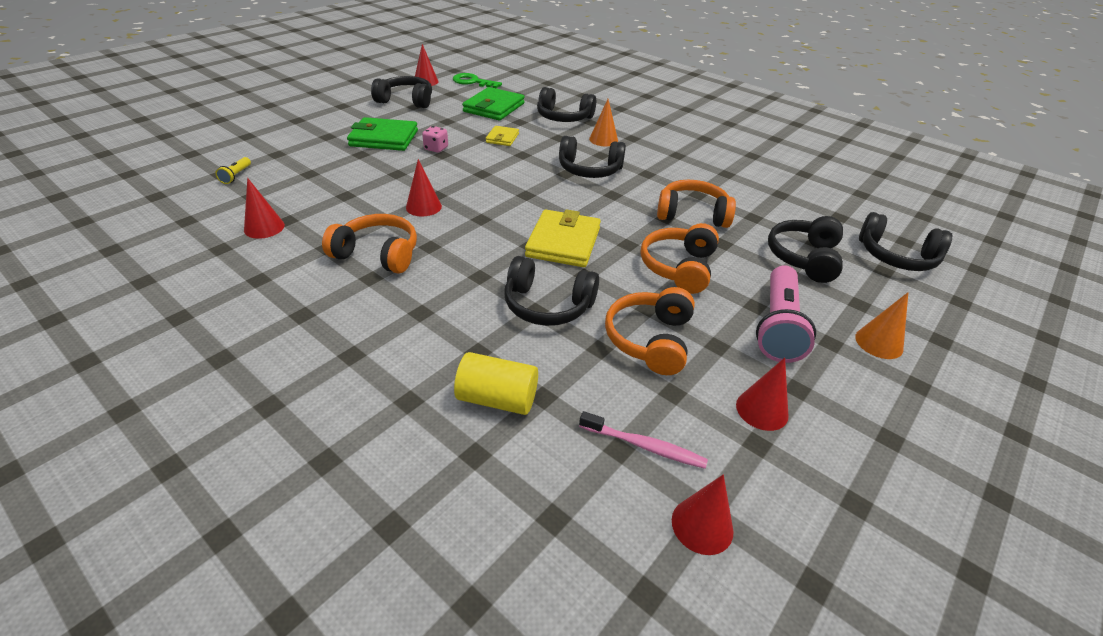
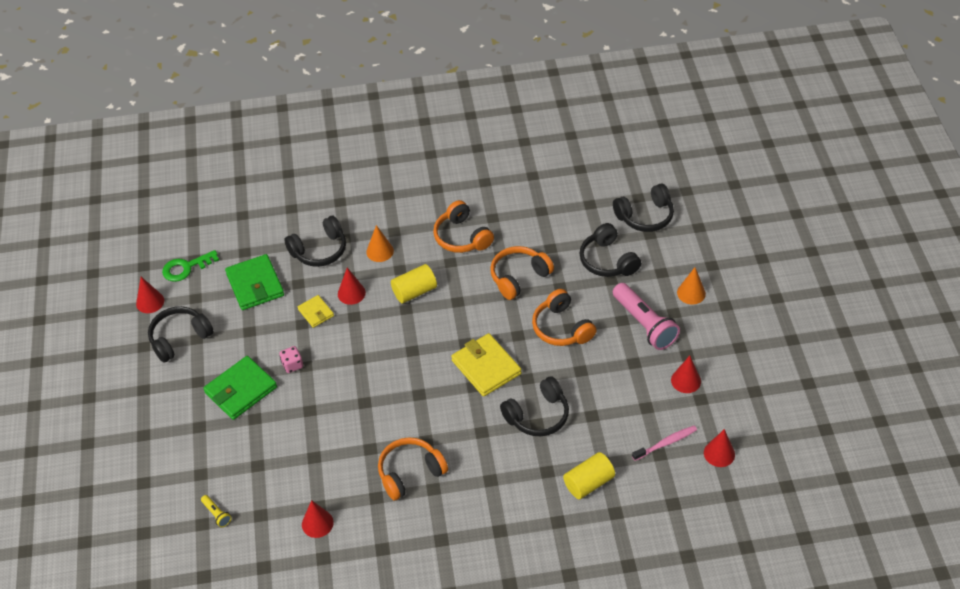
camera: 45 degrees left, 10 degrees up
(423, 207) = (373, 418): red cone -> red cone (351, 293)
(589, 170) = (414, 291): black headphones -> yellow cylinder
(650, 340) = (605, 388): orange headphones -> orange headphones (462, 237)

